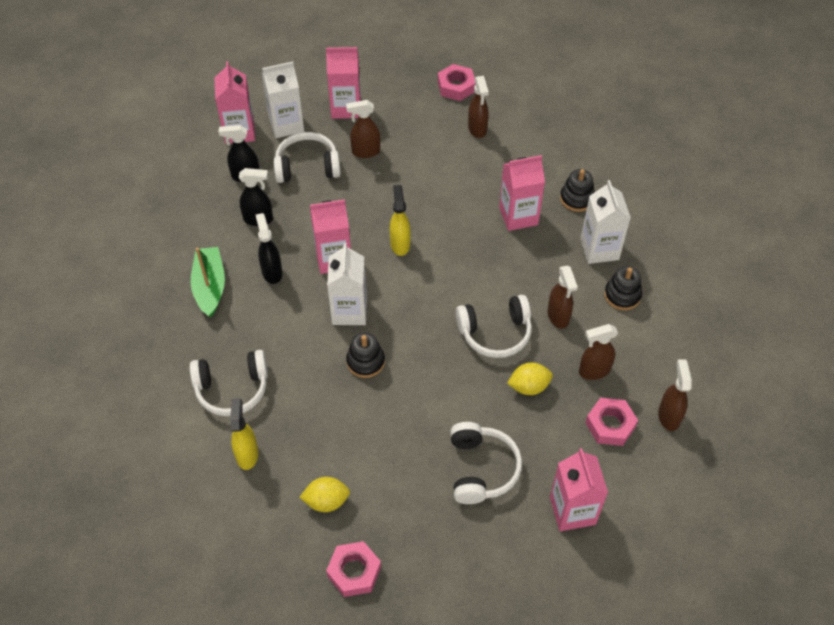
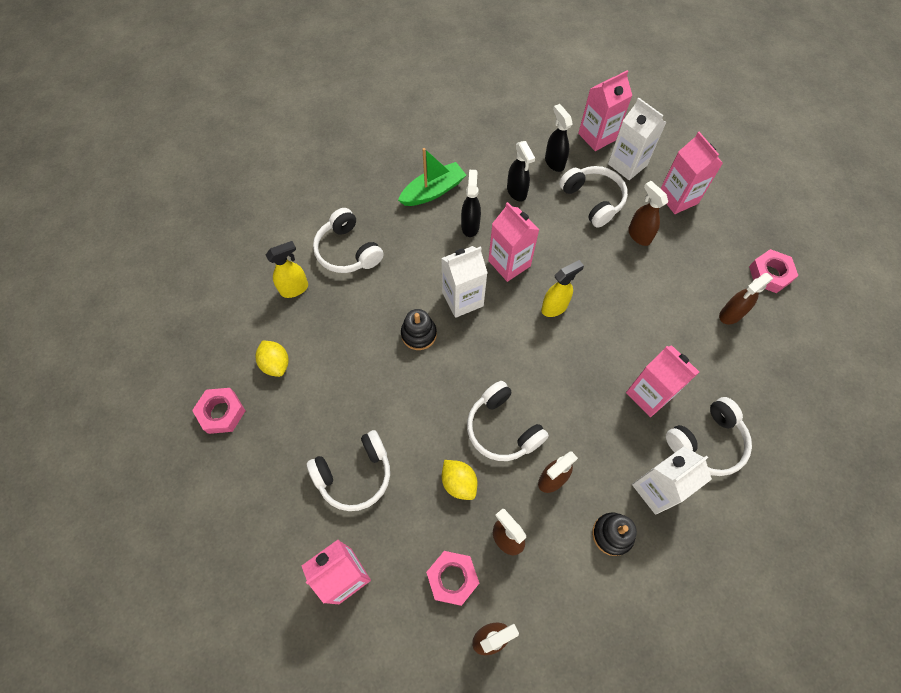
camera: 65 degrees right, 10 degrees up
(272, 272) = (470, 226): black spray bottle -> black spray bottle turned 45 degrees counterclockwise
(577, 198) = (707, 442): black stacking toy -> white headphones

